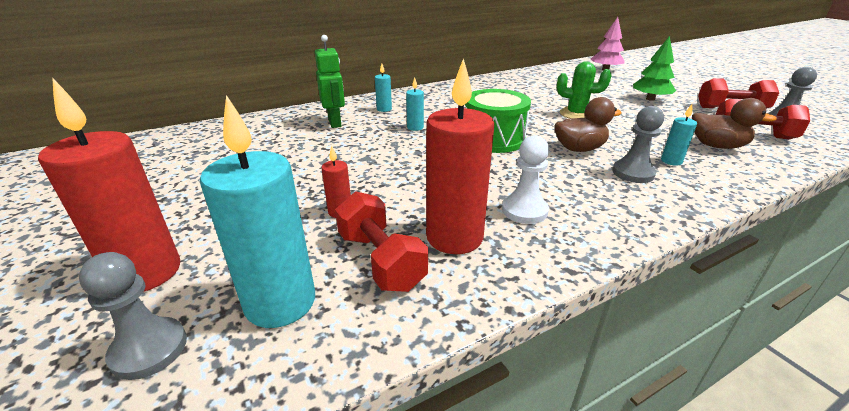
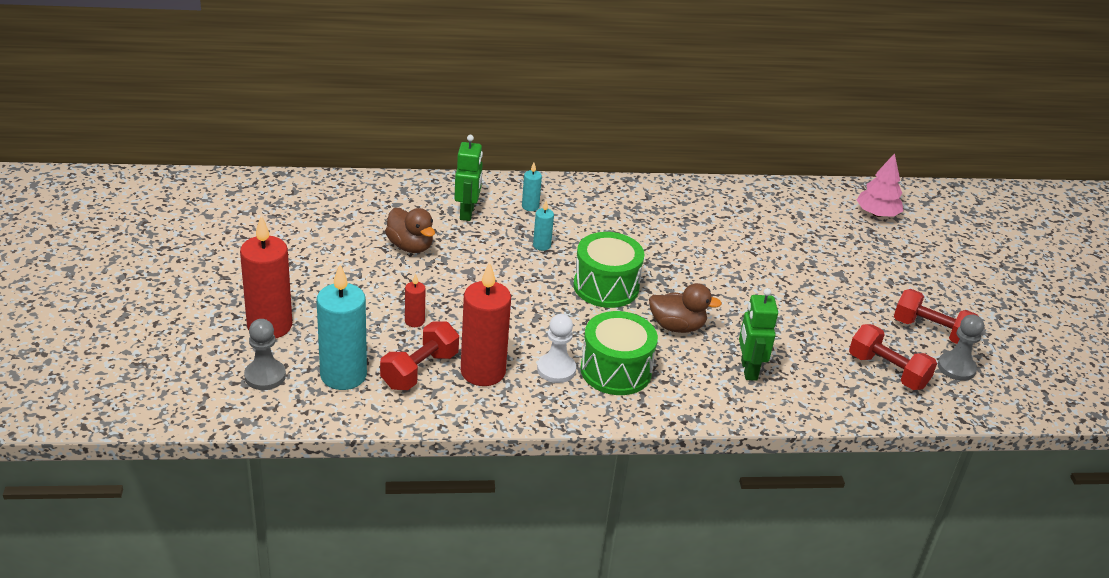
camera: 20 degrees right, 5 degrees up
(381, 260) = (420, 370): red dumbbell -> red dumbbell turned 45 degrees clockwise
(576, 114) = (733, 280): green cactus -> none
(576, 194) = (616, 370): none -> green drum
(633, 173) = (692, 369): grey pawn -> none
(650, 99) = (855, 285): green tree -> none
(671, 161) = (748, 370): turquoise candle -> green robot
(716, 146) = (824, 370): brown duck -> brown duck (410, 246)

